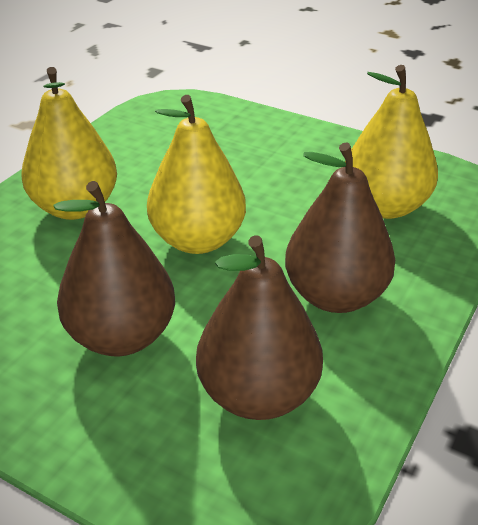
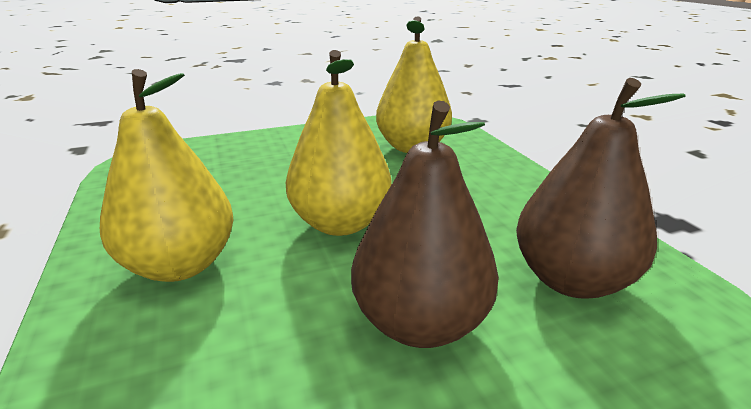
camera: 50 degrees left, 10 degrees down
(335, 296) = (484, 200): brown pear -> none

